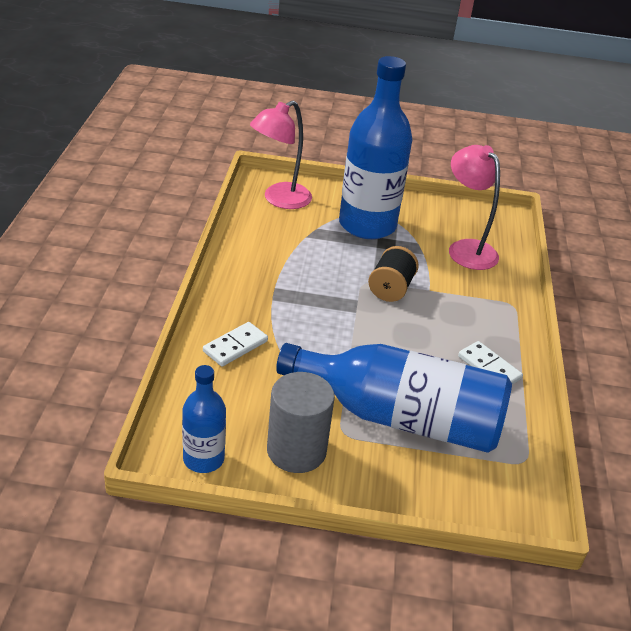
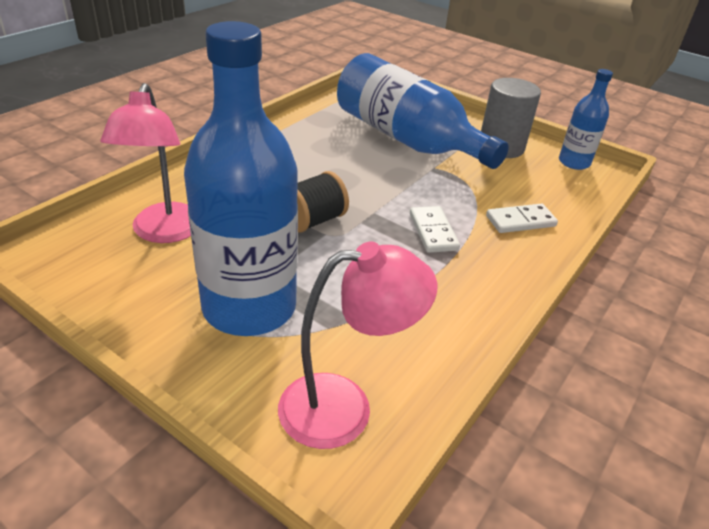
camera: 150 degrees left, 0 degrees up
(489, 367) = (299, 141): white domino -> white domino (433, 232)

